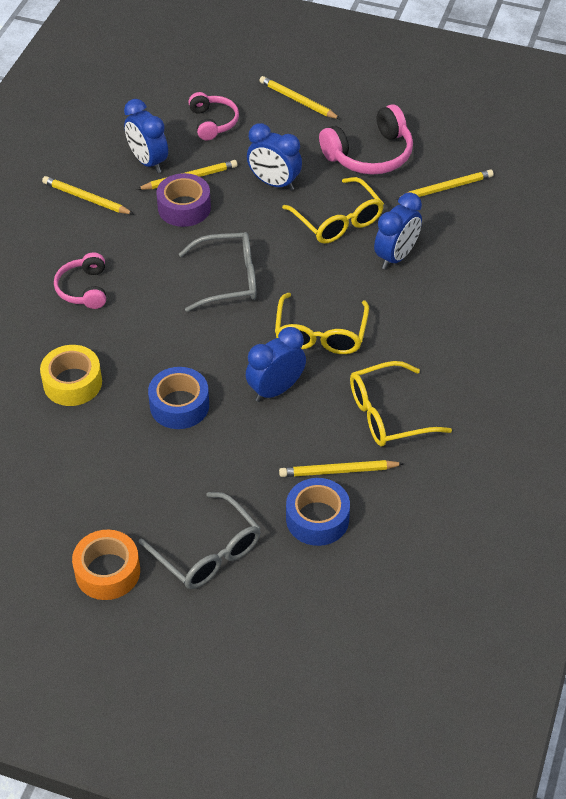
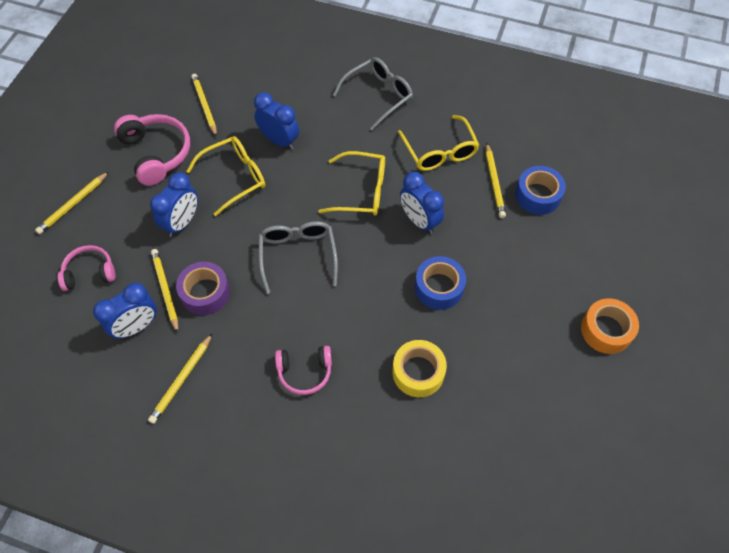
camera: 90 degrees left, 10 degrees up
(207, 551) = (577, 263): grey glasses -> grey glasses (378, 96)

